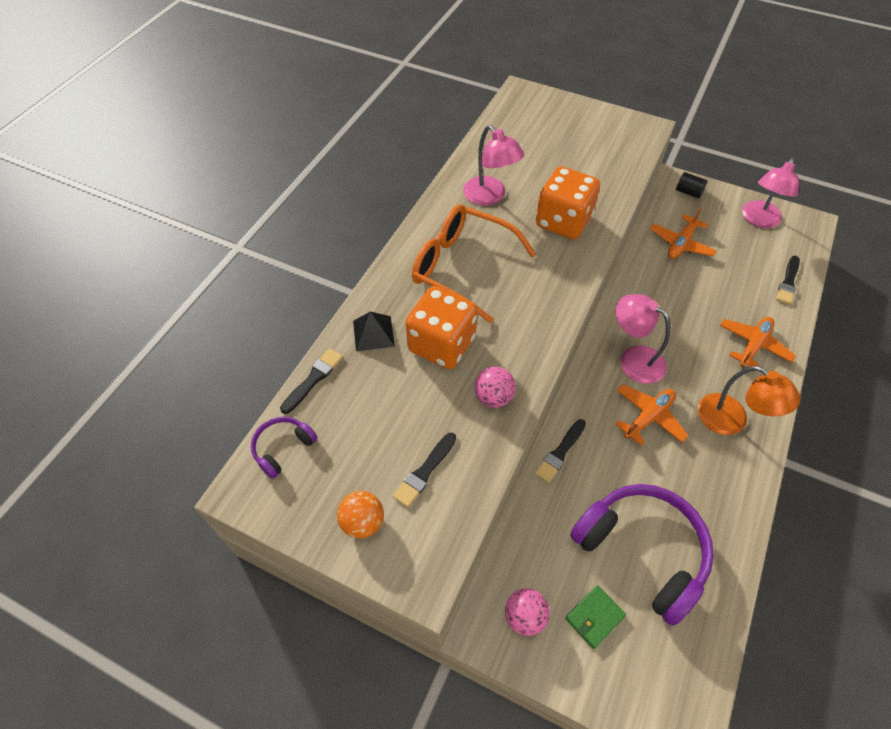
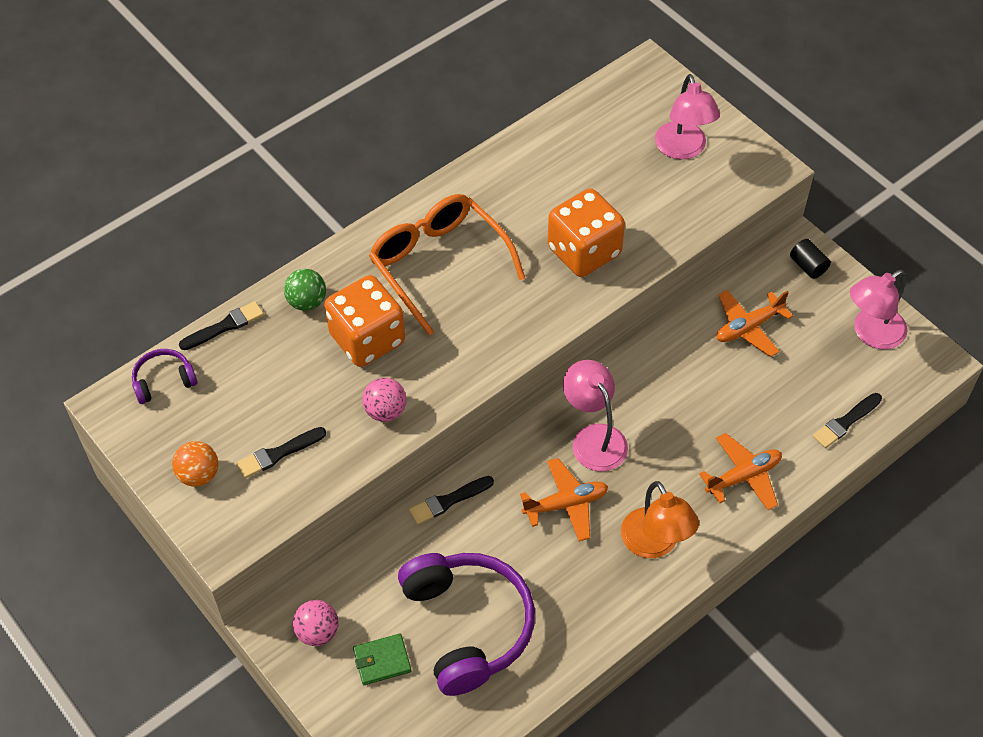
camera: 25 degrees right, 0 degrees up
(373, 333) = (307, 302): black pyramid -> green ball
(490, 196) = (521, 192): pink lamp -> pink lamp (683, 149)

